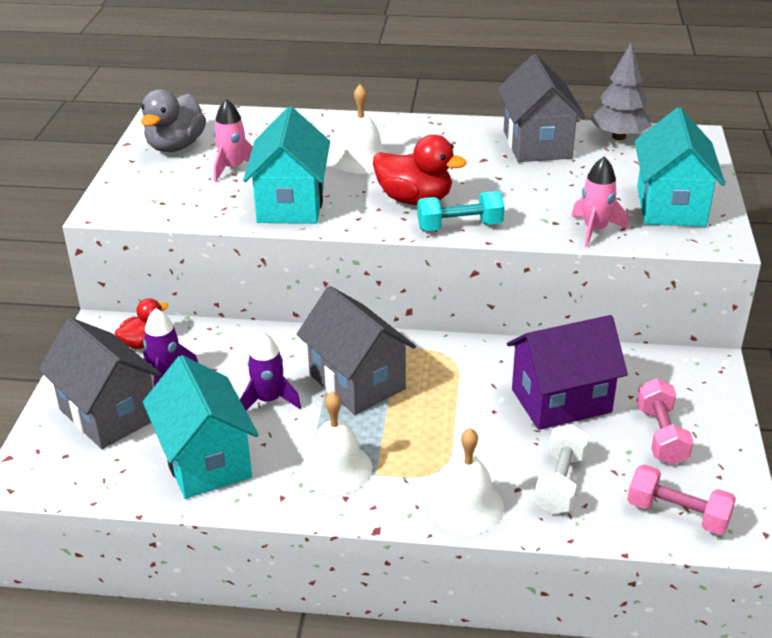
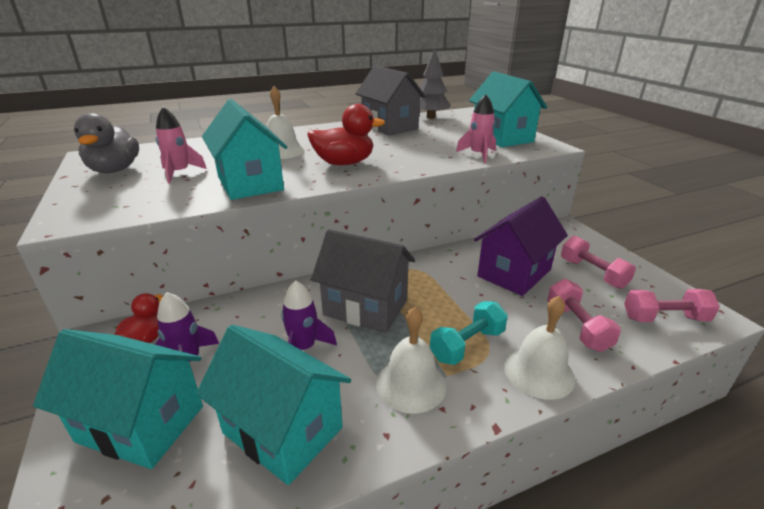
camera: 30 degrees left, 5 degrees down
(109, 414) = (141, 423): grey house -> turquoise house
(459, 226) = (393, 170): turquoise dumbbell -> turquoise dumbbell (467, 345)
(560, 483) = (577, 327): white dumbbell -> pink dumbbell

